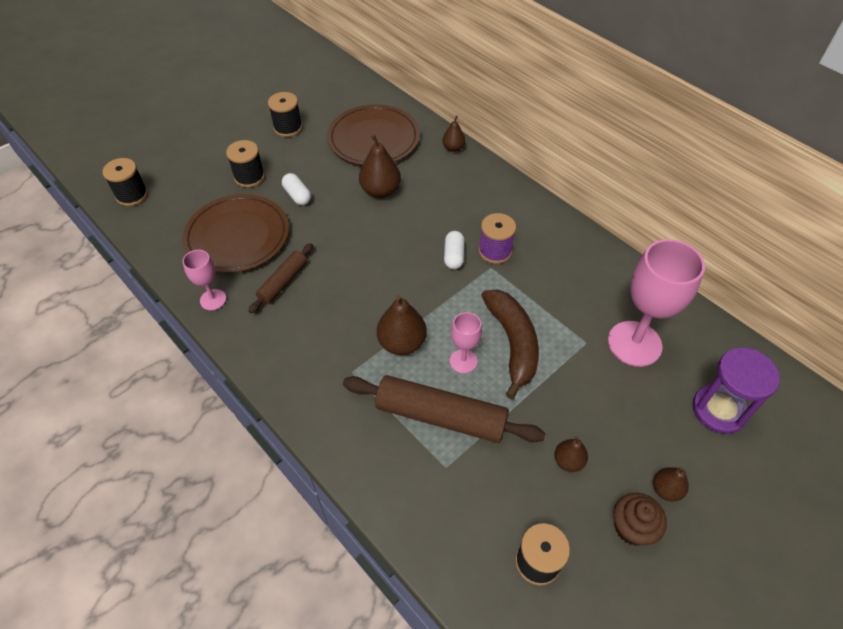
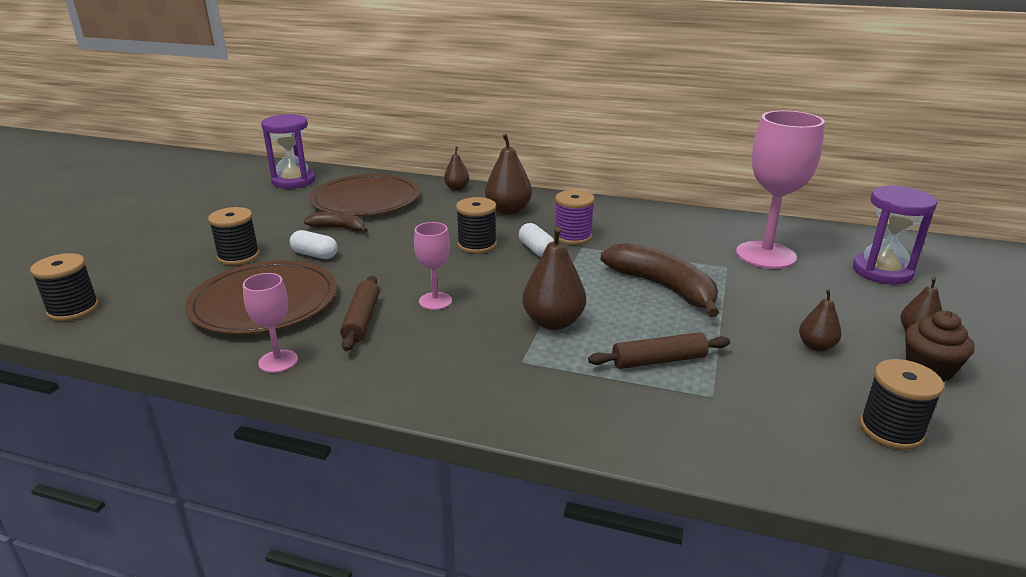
camera: 30 degrees left, 25 degrees down
(288, 128) = (256, 214): black spool -> black spool (477, 245)
(332, 169) = (338, 228): none -> brown banana
(338, 91) = (293, 181): none -> purple hourglass
(380, 191) = (410, 229): brown pear -> brown pear (508, 210)
(440, 416) = (659, 361): brown rolling pin -> brown rolling pin, size x0.56
(463, 361) = (632, 314): pink goblet -> pink goblet (435, 301)

